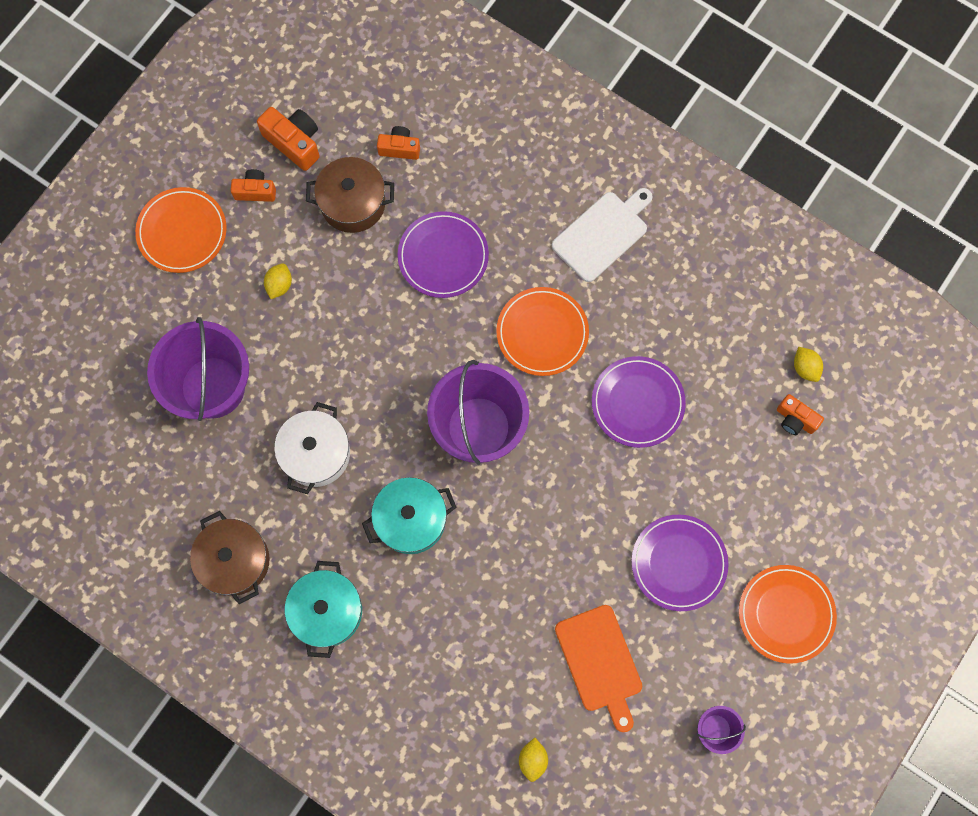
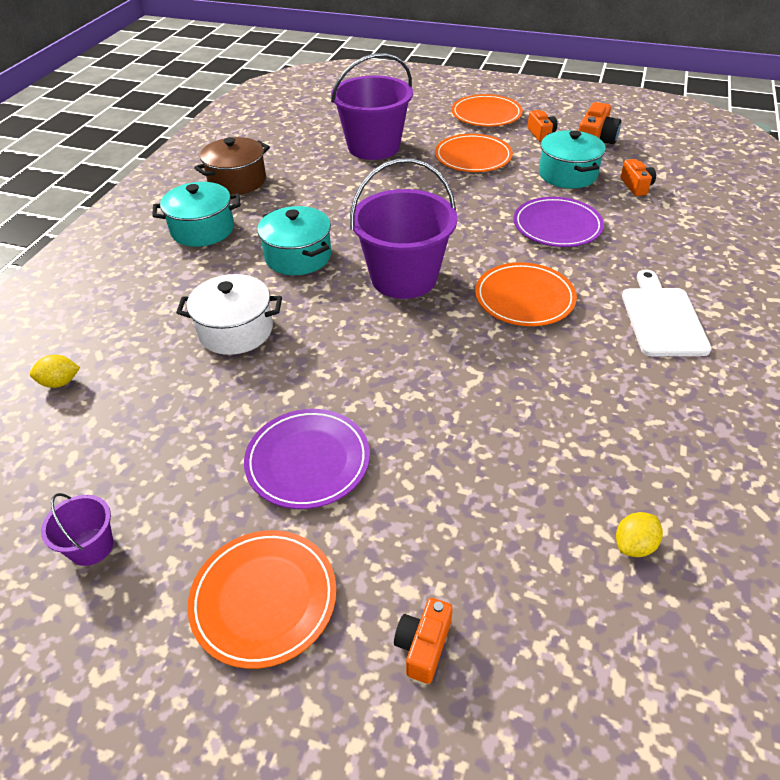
camera: 75 degrees right, 30 degrees down
(279, 285) = (473, 157): yellow lemon -> orange plate
(316, 453) = (340, 199): white pot -> white pot (235, 330)
(353, 203) = (567, 174): brown pot -> turquoise pot
(600, 662) = (173, 414): orange cutting board -> none
(602, 234) = (662, 318): white cutting board -> white cutting board turned 120 degrees counterclockwise
(637, 403) = (489, 384): purple plate -> none
(795, 419) = (553, 549): orange camera -> orange camera (423, 646)

